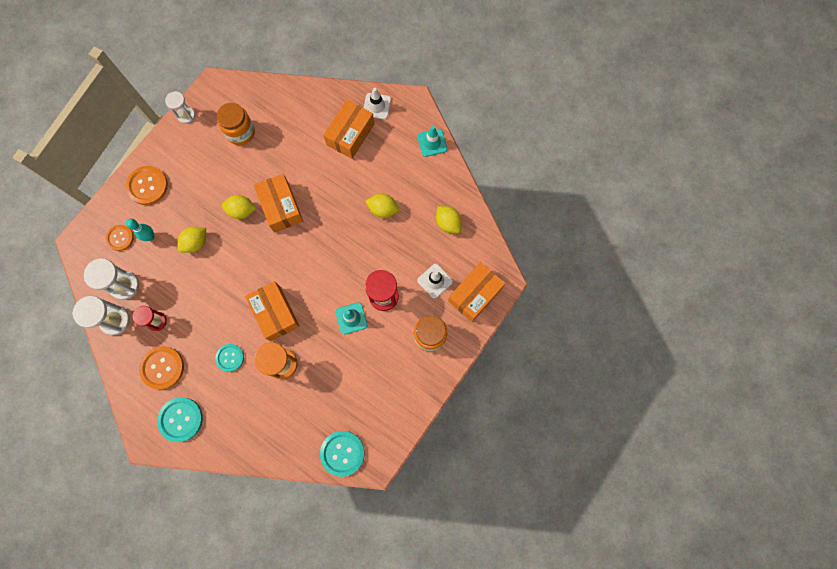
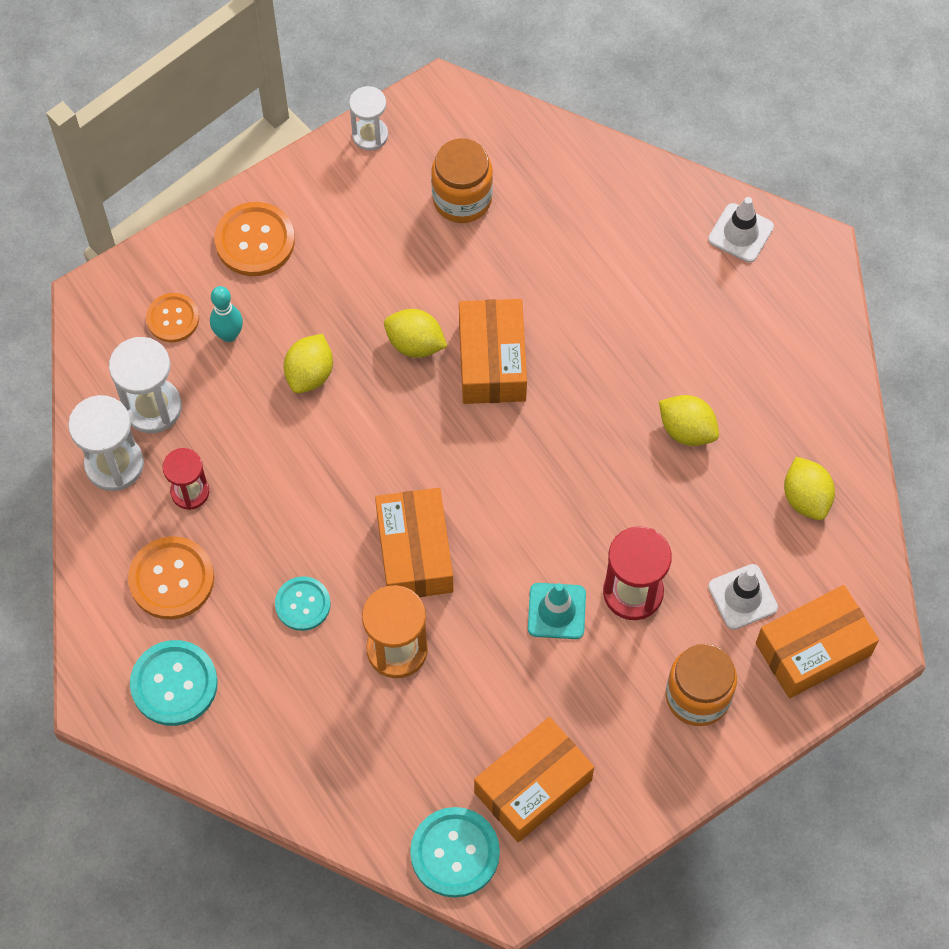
camera: 20 degrees right, 10 degrees down
(196, 243) = (310, 374): yellow lemon -> yellow lemon turned 45 degrees counterclockwise
(350, 134) = (671, 270): orange box -> orange box (533, 786)
(432, 143) = (826, 336): turquoise traffic cone -> none

